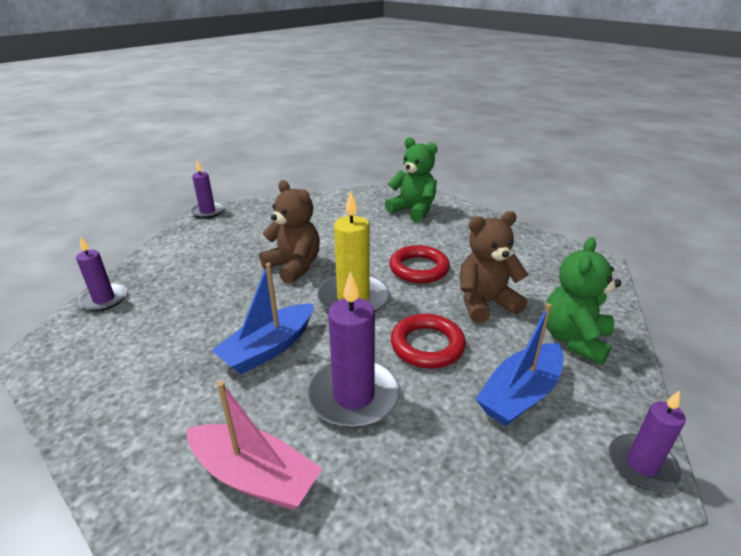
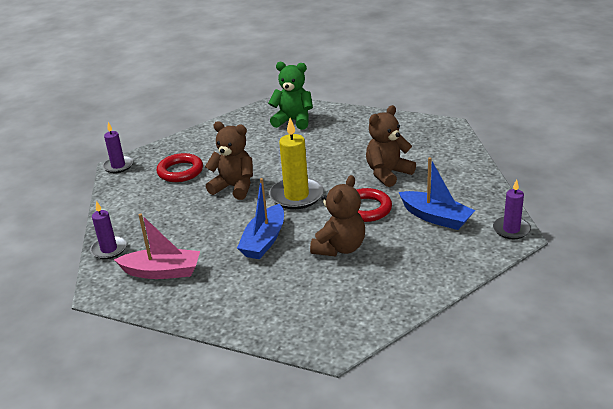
camera: 20 degrees left, 0 degrees up
(254, 476) = (313, 299): pink boat -> pink boat (162, 272)
(353, 396) = (340, 248): purple candle -> brown teddy bear
(419, 268) = (328, 163): red ring -> red ring (180, 171)
(520, 394) = (435, 217): blue boat -> blue boat turned 75 degrees counterclockwise
(574, 340) = (453, 179): green teddy bear -> none

